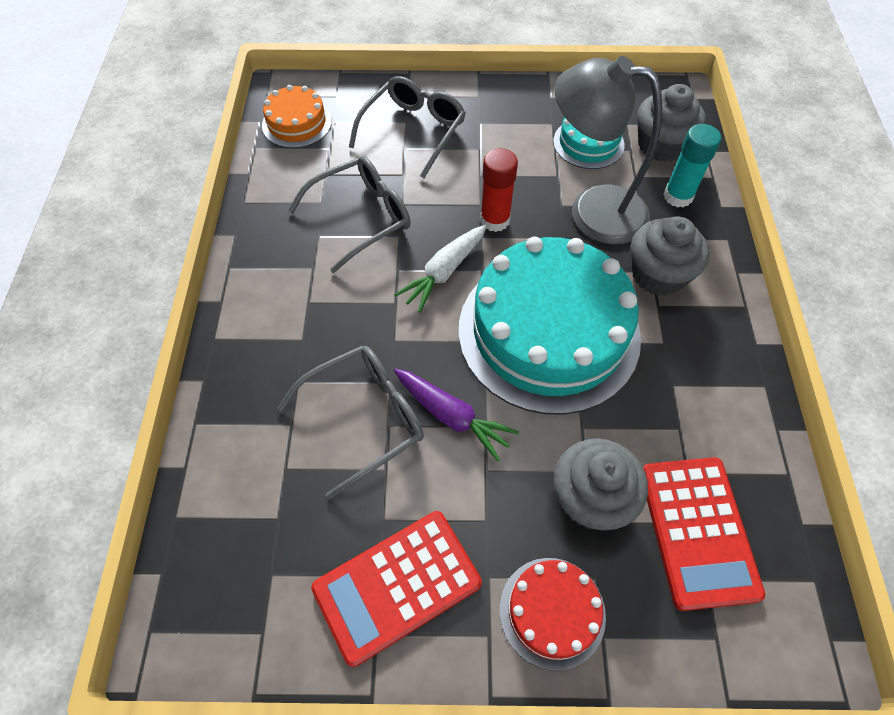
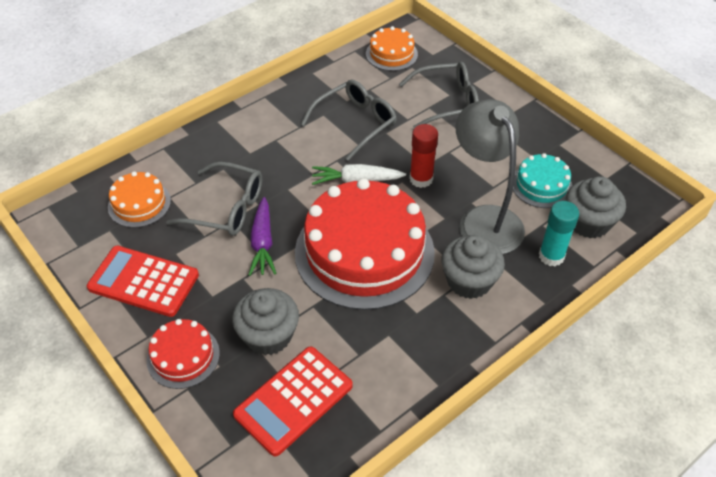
camera: 50 degrees right, 10 degrees down
(262, 510) = (139, 204): none -> orange cake
(362, 217) = (356, 123): grey glasses -> grey glasses turned 60 degrees counterclockwise
(548, 332) = (364, 252): turquoise cake -> red cake

